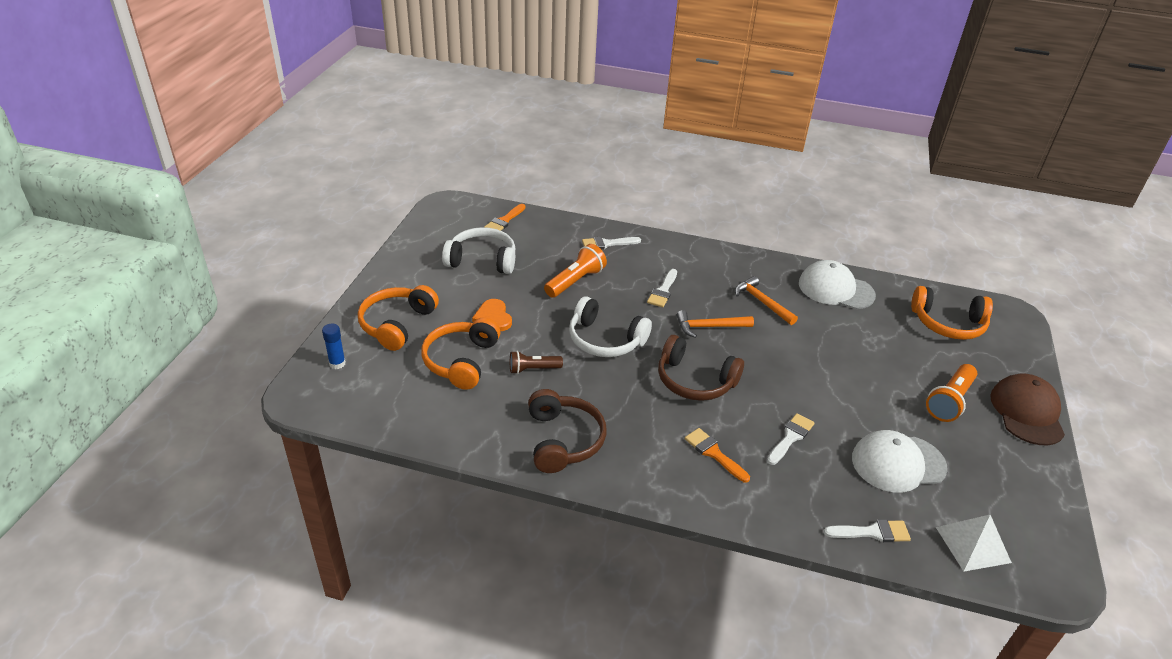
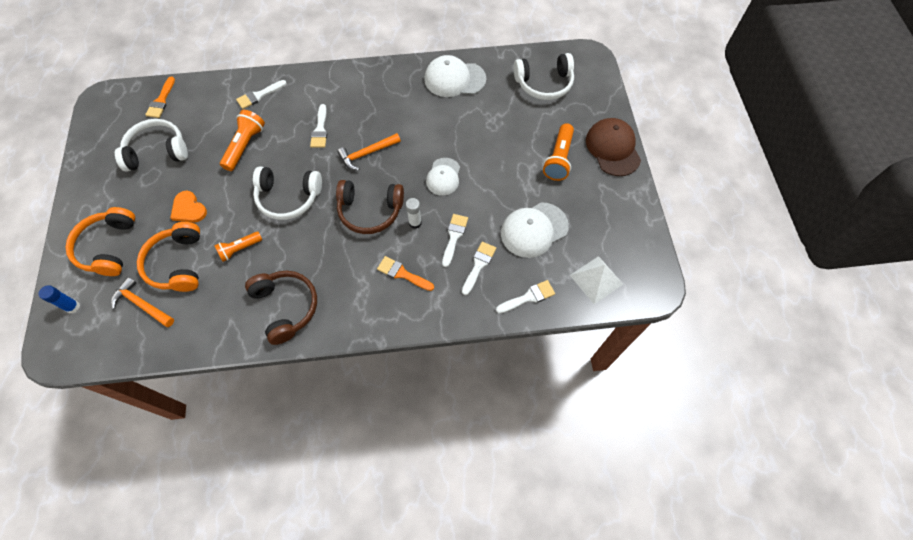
camera: 20 degrees left, 25 degrees up
(533, 369) = (240, 249): brown flashlight -> orange flashlight
(745, 408) = (415, 223): none -> white glue stick
(762, 302) = (401, 113): orange hammer -> orange hammer (142, 304)
(795, 375) = (443, 177): none -> white cap
(814, 476) = (479, 265): none -> white brush
(948, 323) = (544, 84): orange headphones -> white headphones

